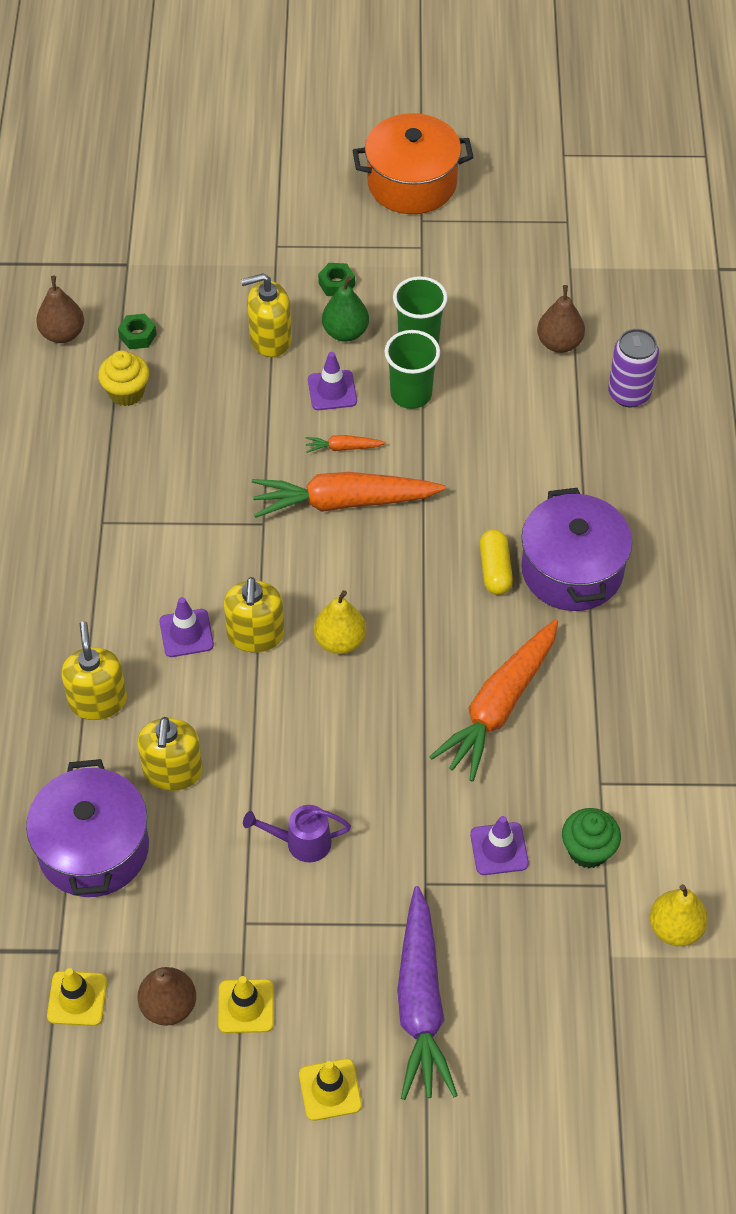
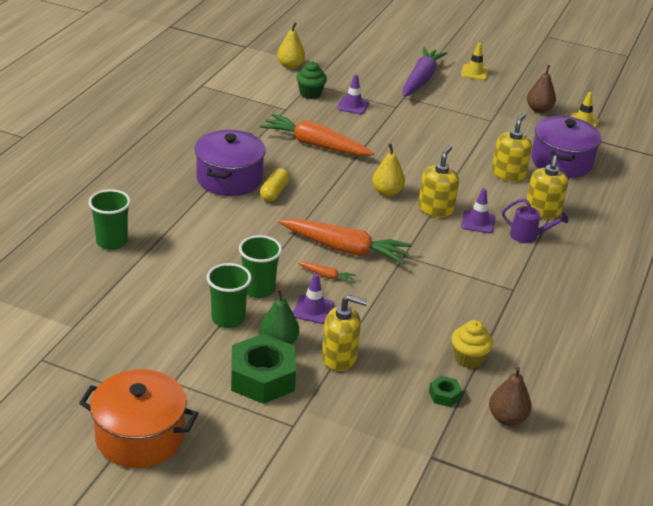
camera: 160 degrees left, 20 degrees down
(246, 1006) = (502, 100): yellow traffic cone -> none
(301, 842) = (450, 134): purple watering can -> purple watering can (528, 236)
(336, 284) = (262, 378): green nut -> green nut, size x2.23
(499, 706) = (315, 145): orange carrot -> orange carrot turned 120 degrees counterclockwise
(559, 343) = (129, 283): brown pear -> none
(629, 394) = (112, 242): purple can -> green cup

